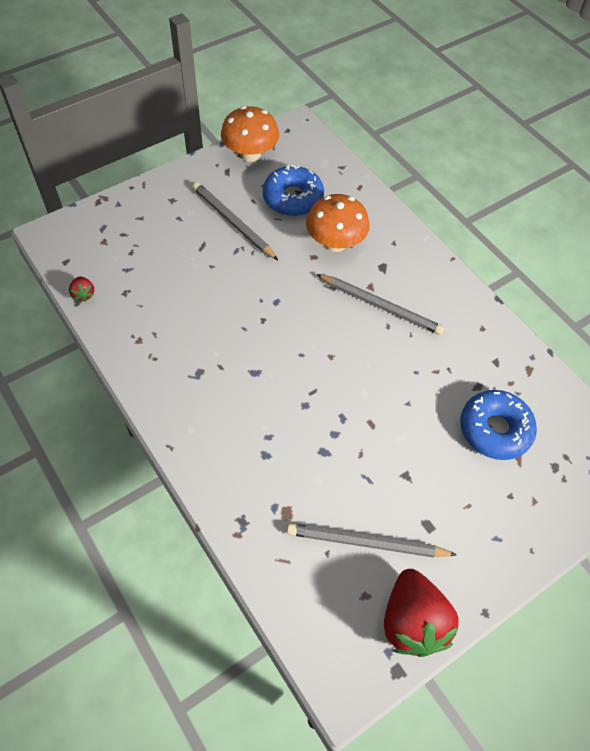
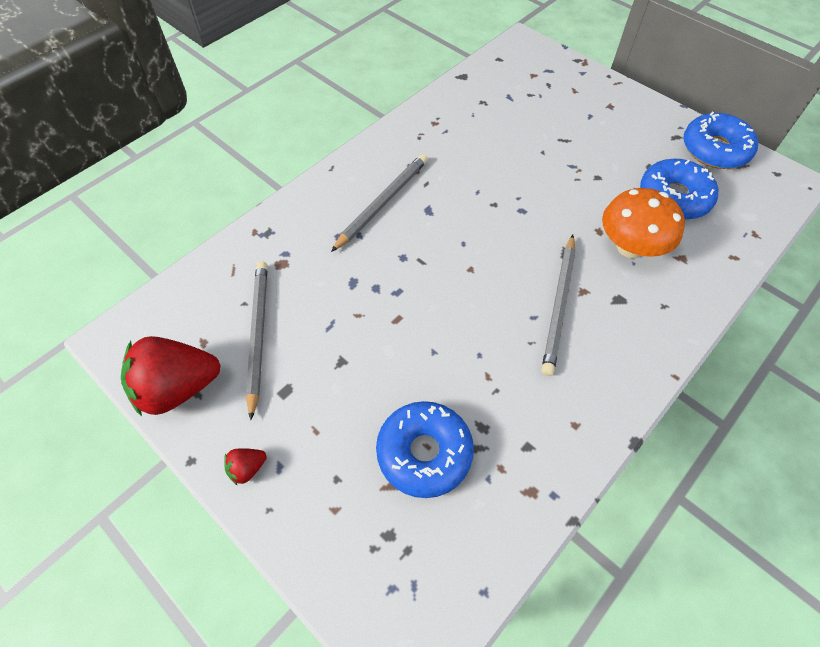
camera: 80 degrees right, 0 degrees up
(83, 294) = (469, 78): red strawberry -> red strawberry (247, 468)
(233, 222) = (608, 155): grey pencil -> grey pencil (382, 203)
(250, 154) = (714, 149): orange mushroom -> blue donut

